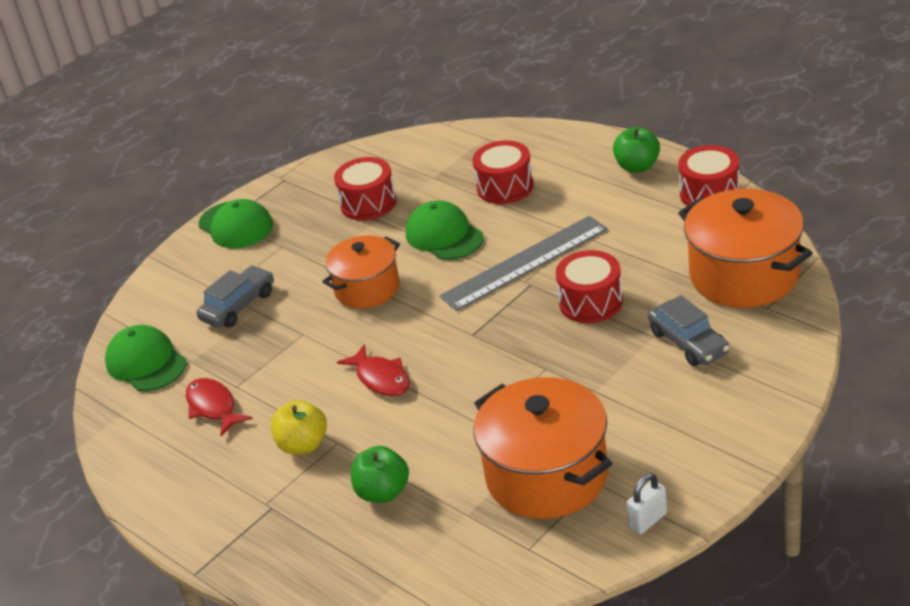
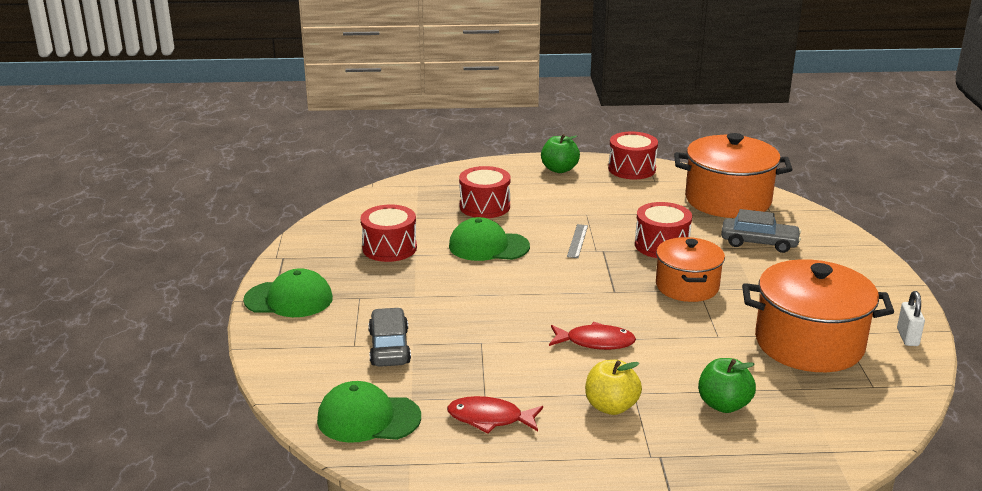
camera: 50 degrees left, 10 degrees down
(367, 288) = (484, 296): orange pot -> orange pot (687, 286)
(525, 263) = (577, 241): grey ruler -> grey ruler, size x0.42

